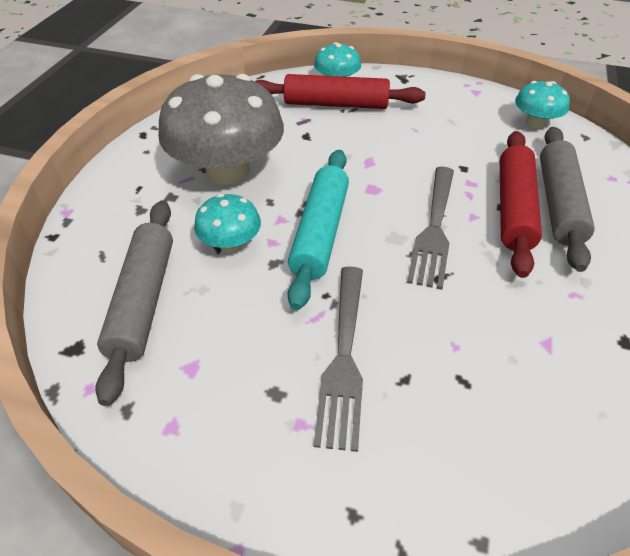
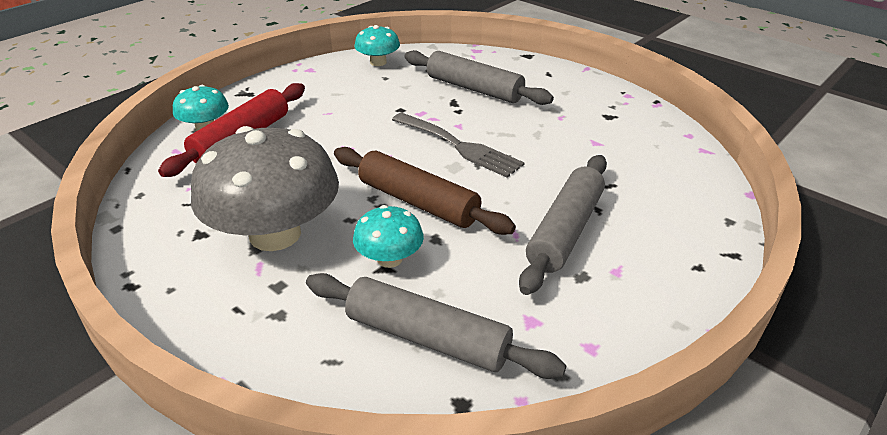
camera: 65 degrees left, 10 degrees down
(320, 232) = (418, 202): turquoise rolling pin -> brown rolling pin
(344, 359) = (565, 231): grey fork -> grey rolling pin
(514, 208) = (465, 106): red rolling pin -> none

